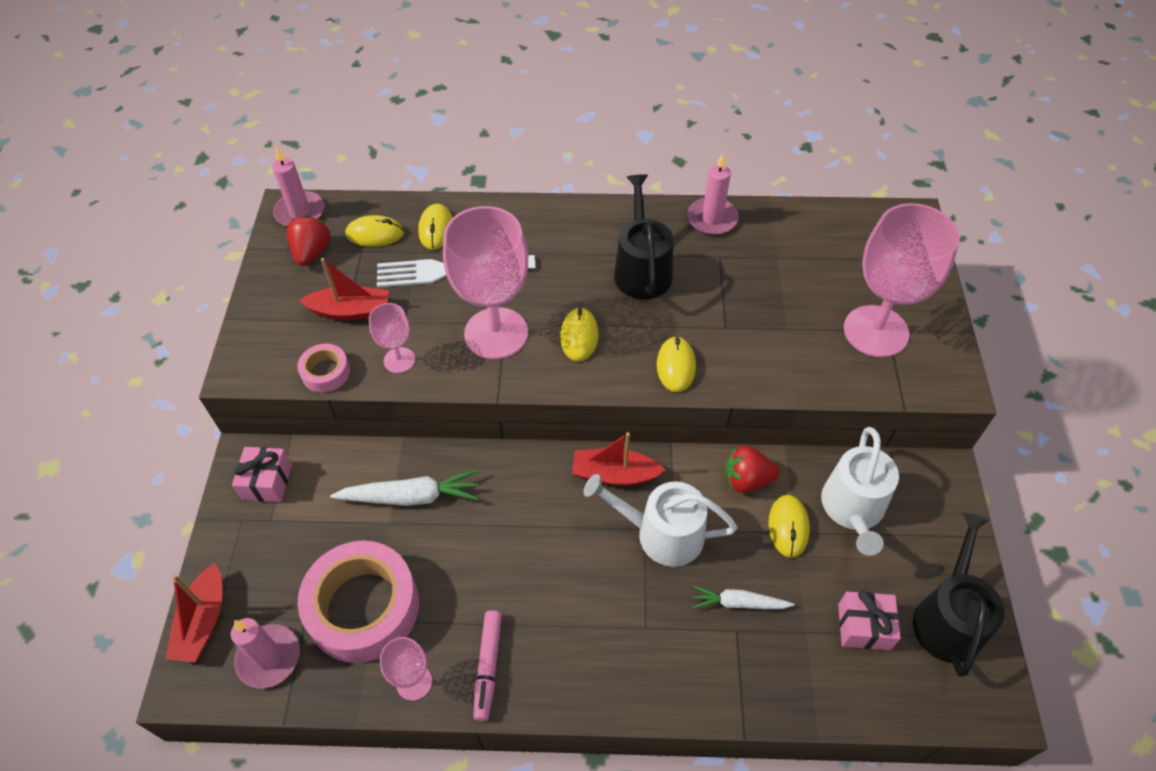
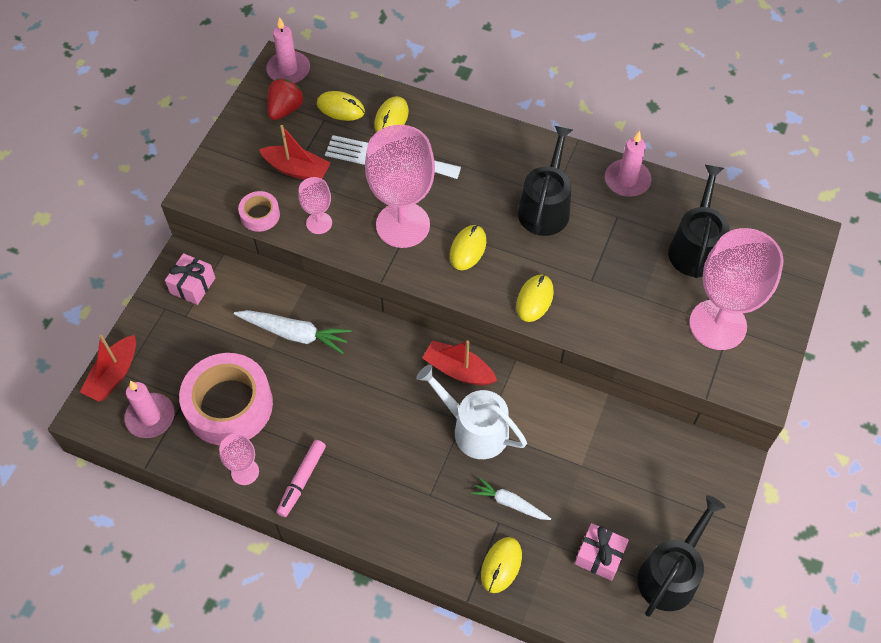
camera: 20 degrees right, 5 degrees up
(746, 480) = (562, 411): red strawberry -> none
(788, 527) = (578, 459): yellow mouse -> yellow mouse (501, 565)
(813, 263) = (695, 248): none -> black watering can
(853, 509) = (638, 464): white watering can -> none

